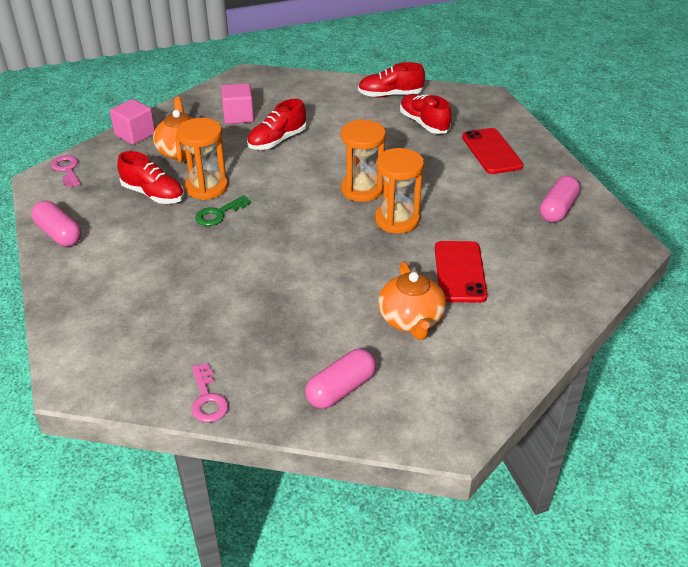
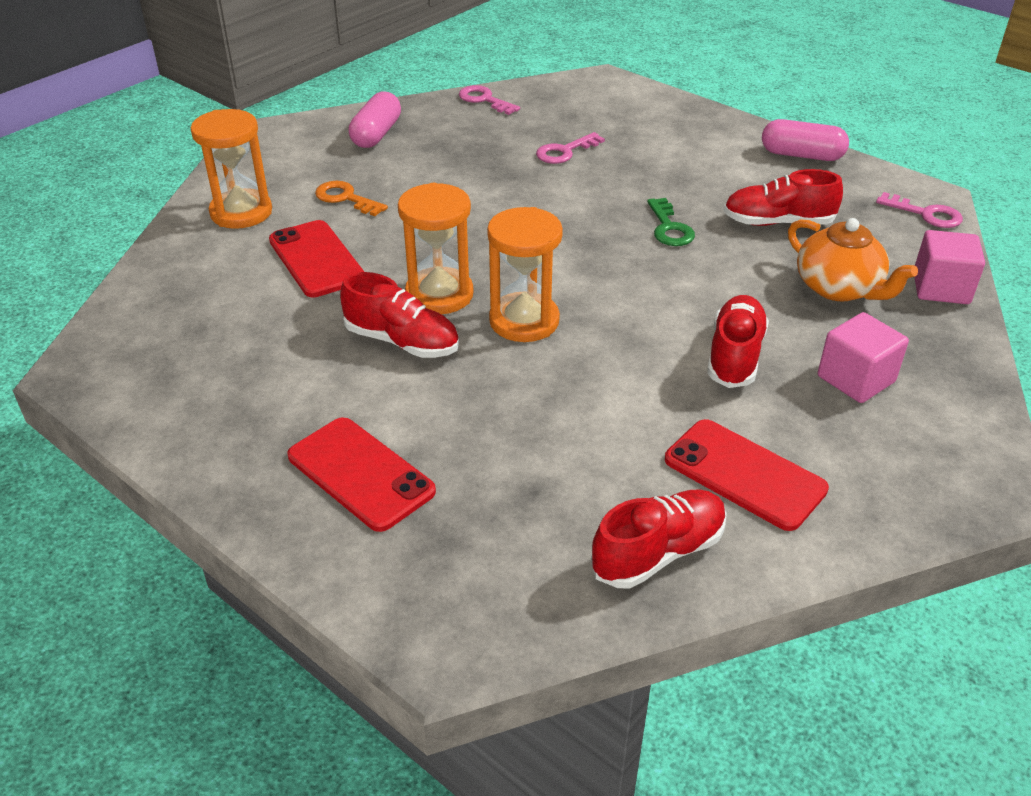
camera: 150 degrees right, 0 degrees up
(206, 187) = (729, 252): orange hourglass -> orange hourglass (241, 212)
(209, 303) = (565, 151): none -> pink key
(219, 214) = (669, 228): green key -> green key turned 150 degrees clockwise
(330, 104) = (744, 474): none -> red phone
(411, 320) = (346, 198): orange teapot -> orange key
(424, 123) = (529, 495): red shoe -> red shoe (402, 341)
(557, 209) = (205, 393): pink capsule -> none

